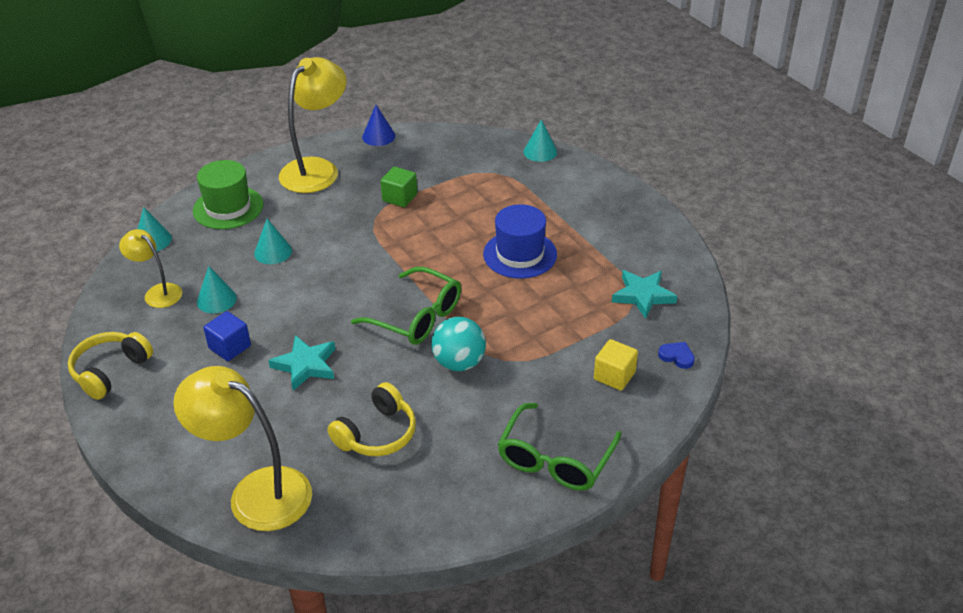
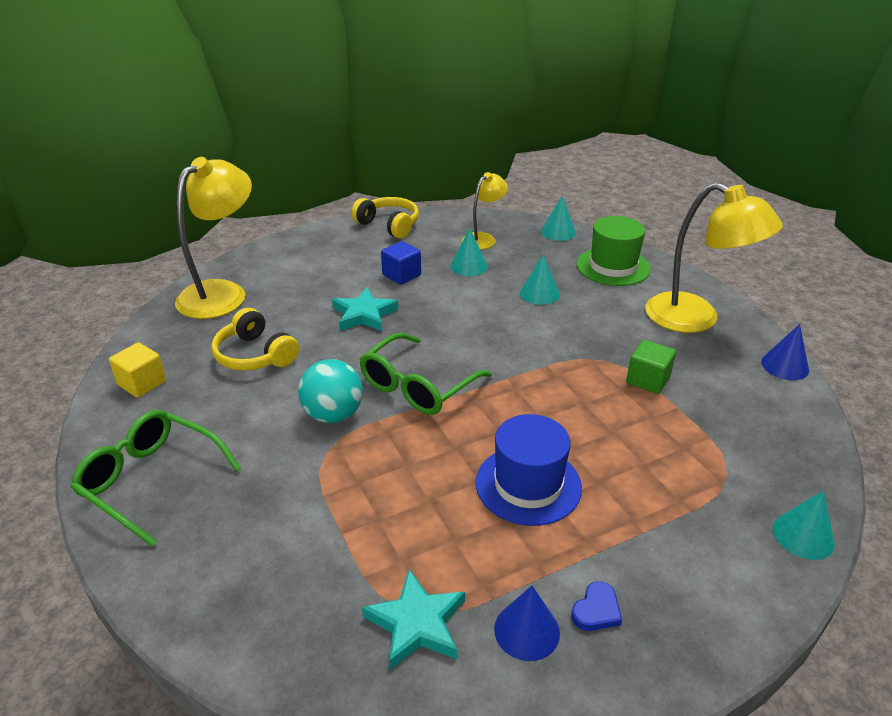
camera: 95 degrees right, 5 degrees down
(614, 376) = (258, 557): yellow cube -> yellow cube (142, 383)
(634, 253) = (526, 630): none -> blue cone
(677, 356) = (268, 644): blue heart -> blue heart (596, 610)

